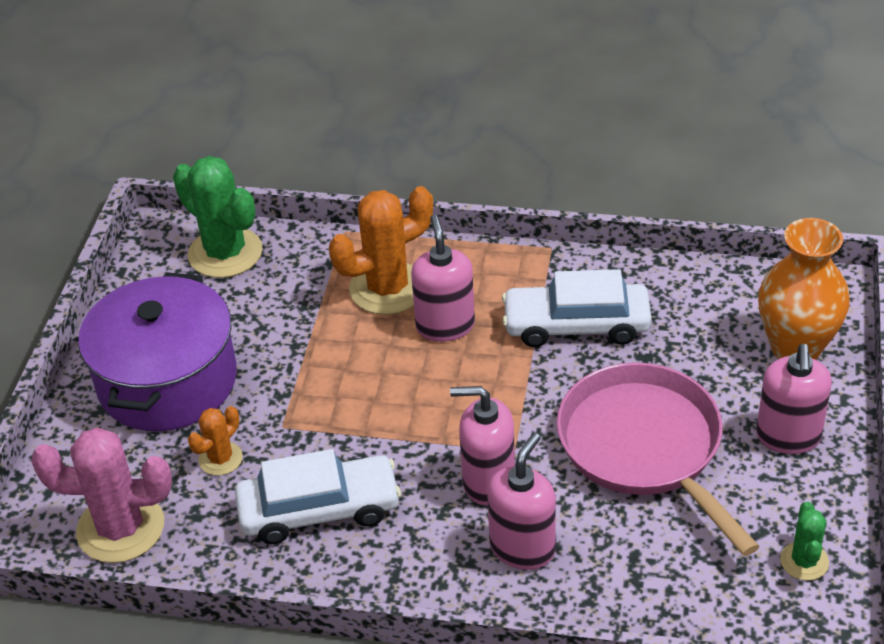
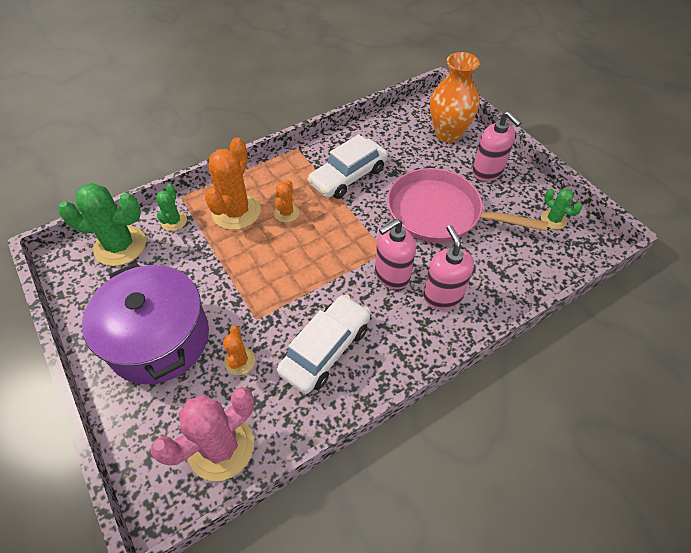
camera: 45 degrees left, 10 degrees up
(307, 258) = (174, 221): none -> green cactus
(445, 326) = (286, 213): pink soap dispenser -> orange cactus

